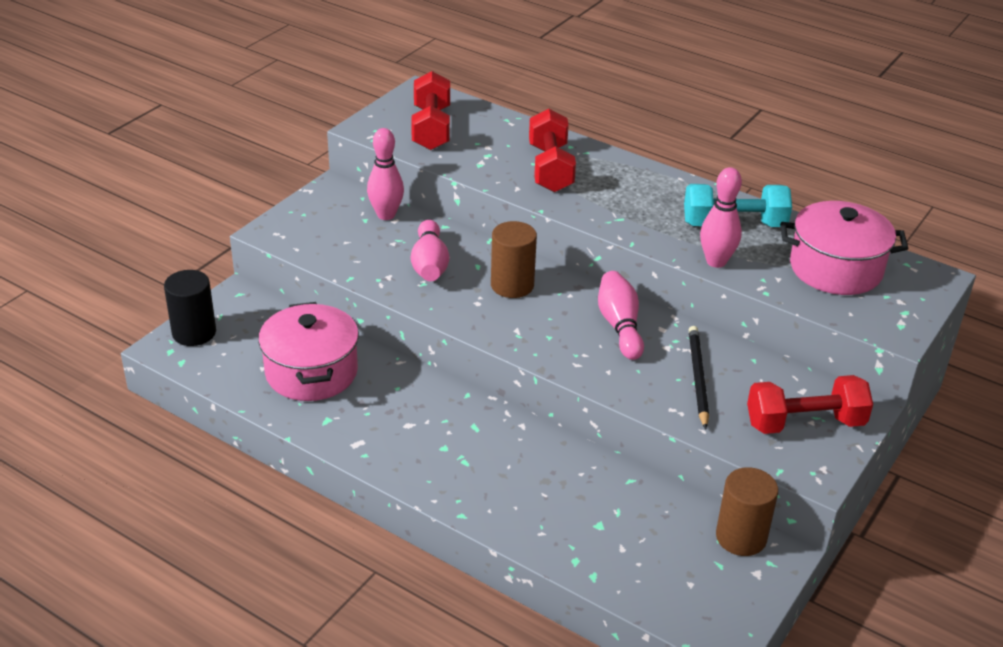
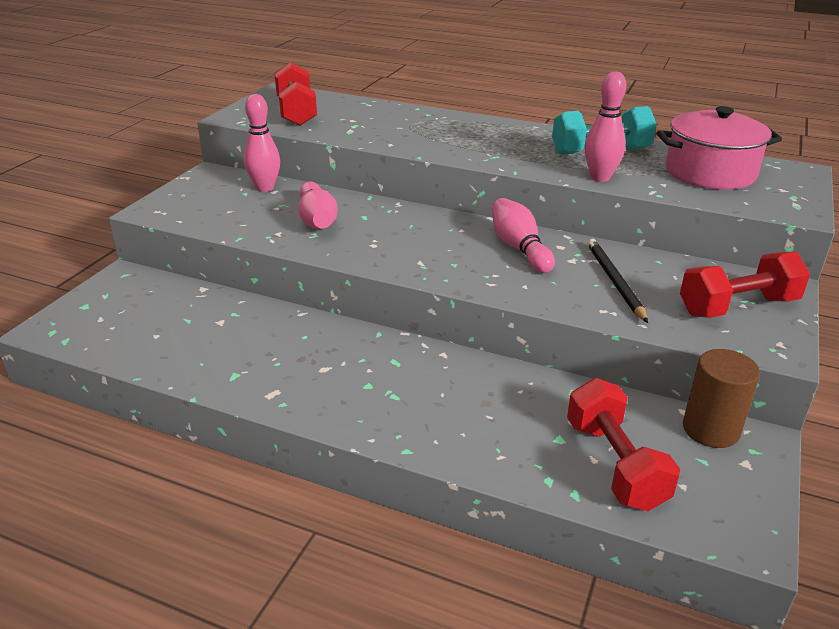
camera: 10 degrees left, 5 degrees down
(194, 333) = (78, 312): black cylinder -> none
(311, 372) = (210, 333): pink pot -> none
(512, 285) = (403, 228): brown cylinder -> none
(550, 168) = (416, 129): red dumbbell -> red dumbbell (615, 464)

